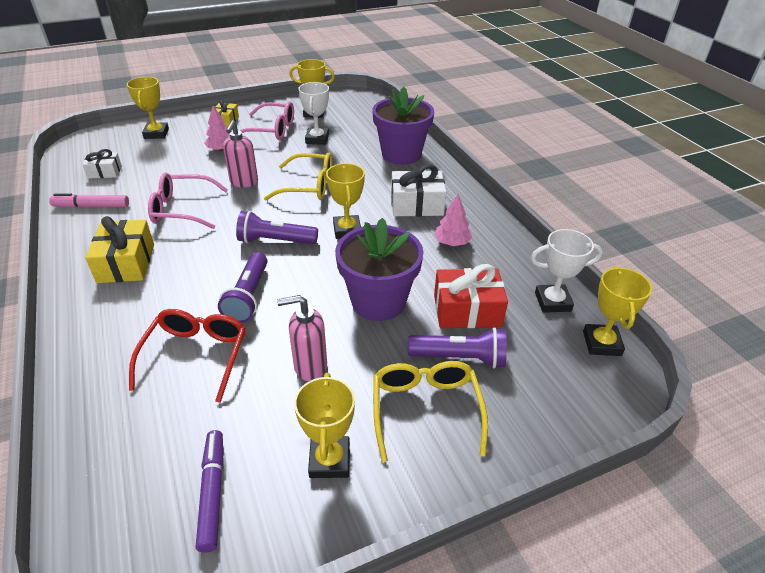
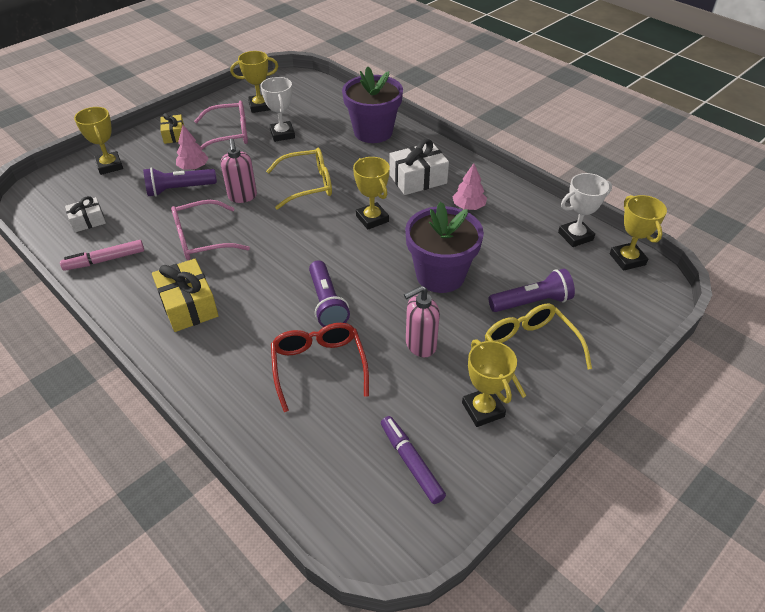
camera: 20 degrees left, 5 degrees up
(275, 241) = (314, 246): purple flashlight -> purple flashlight (179, 189)
(467, 310) = (515, 262): red gift -> none

